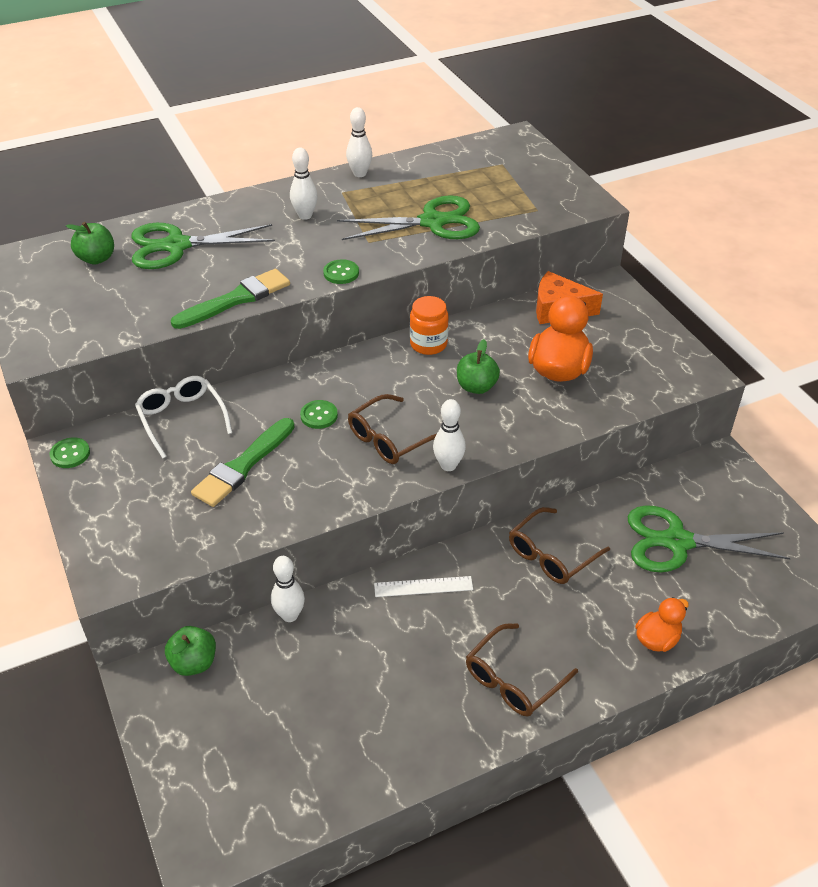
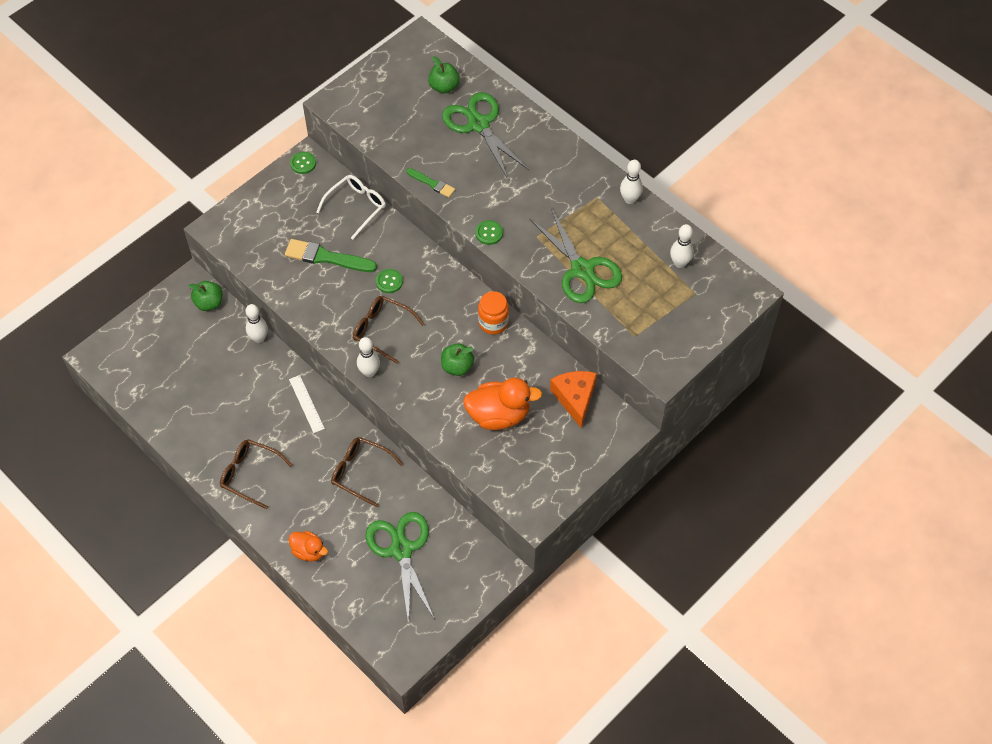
camera: 70 degrees right, 15 degrees up
(236, 299) = (432, 183): green brush -> green brush, size x0.58
(305, 215) = (552, 185): white bowling pin -> white bowling pin (679, 263)

